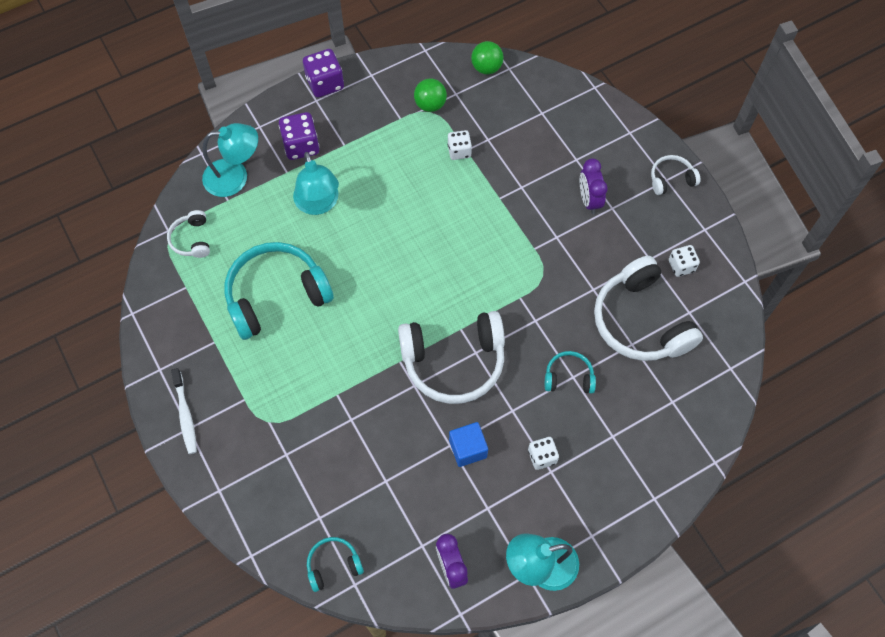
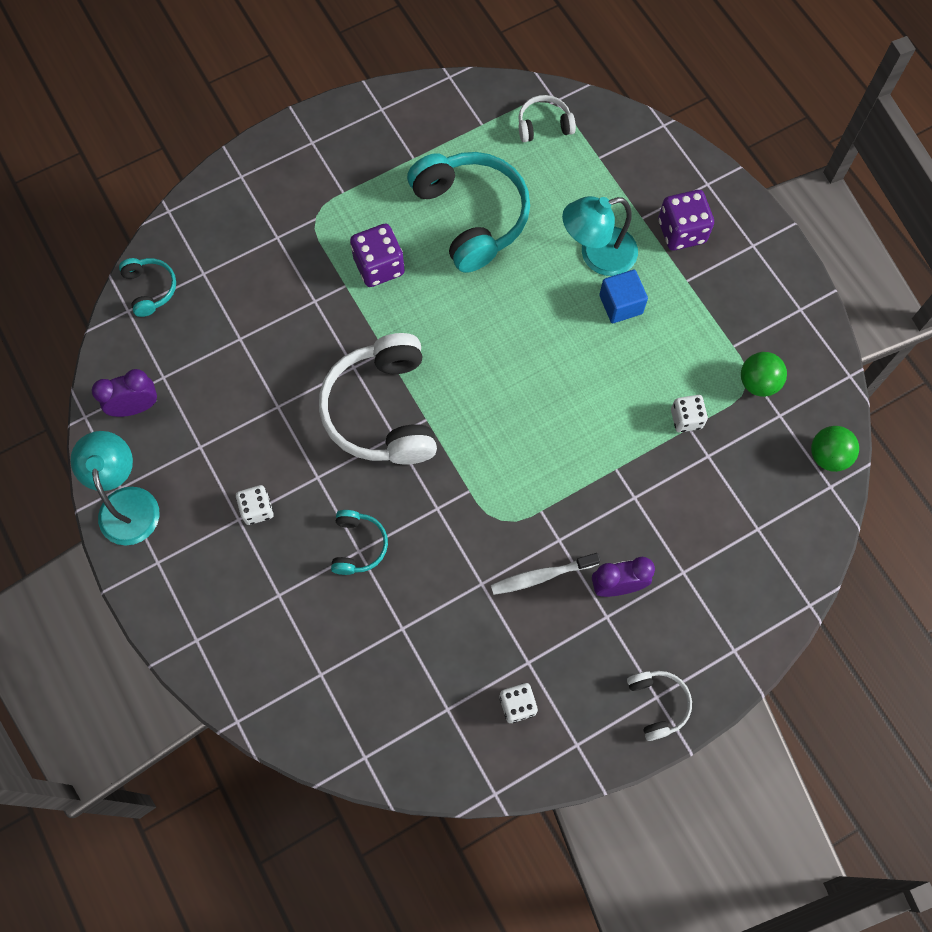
camera: 90 degrees right, 5 degrees up
(185, 415) = (327, 138): white toothbrush -> white toothbrush (541, 576)
(235, 177) = (632, 163): turquoise lamp -> none
(325, 83) = (780, 254): purple dice -> purple dice (379, 266)
(468, 449) = (272, 426): blue cube -> blue cube (621, 304)
(640, 321) = (434, 642): white headphones -> none

